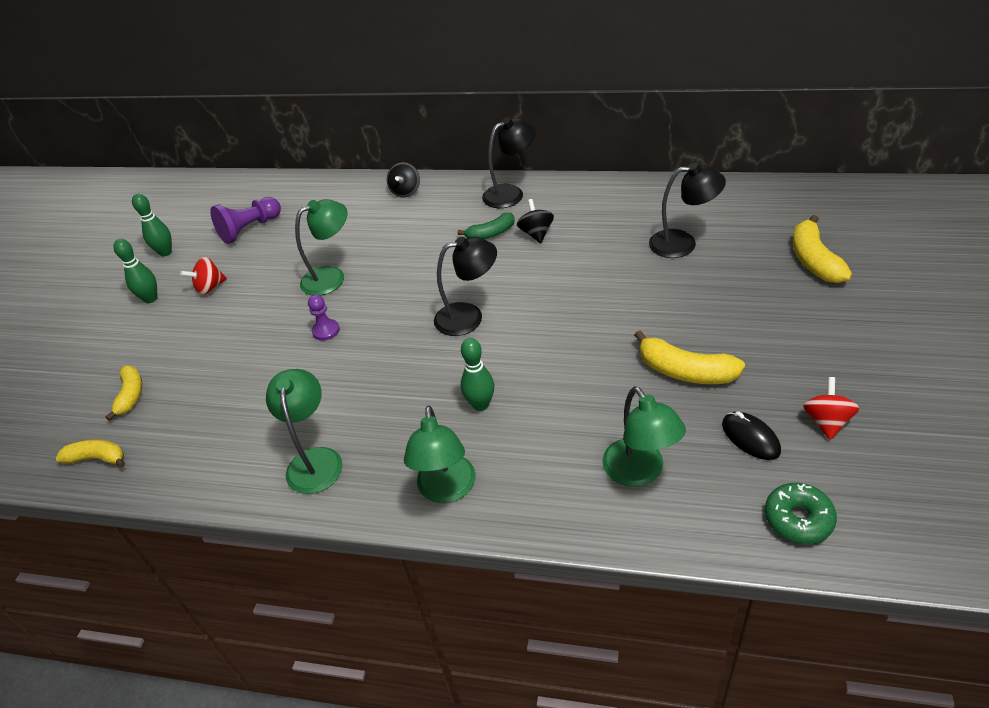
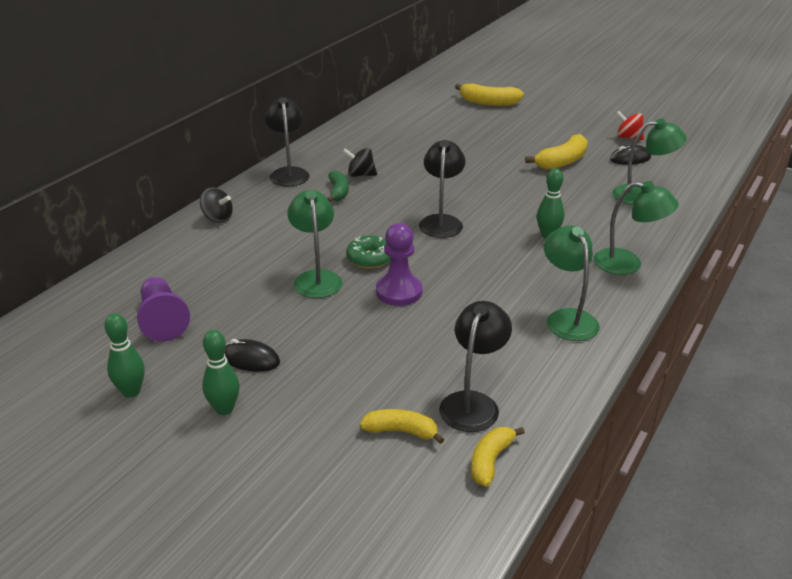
camera: 75 degrees left, 10 degrees down
(210, 287) = (250, 359): red spinning top -> black mouse
(315, 460) = (567, 318): green lamp -> green lamp turned 60 degrees clockwise
(326, 331) = (399, 292): purple pawn -> purple pawn, size x1.66
(682, 243) = (431, 131): black lamp -> black lamp (473, 403)
(798, 519) = (695, 163): green donut -> green donut (370, 259)

